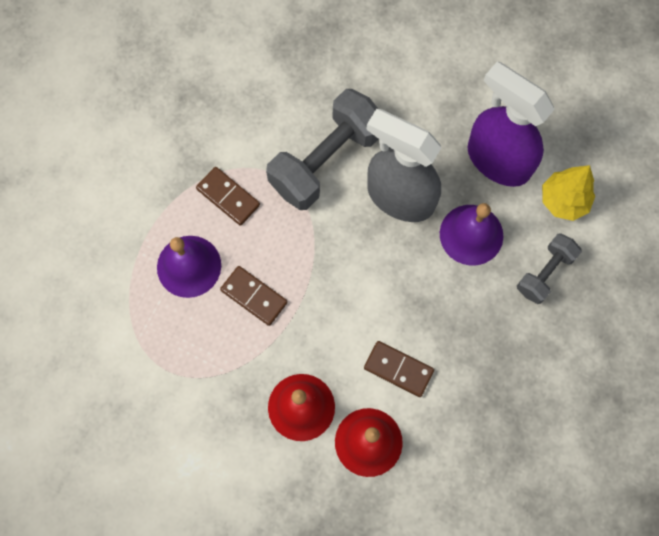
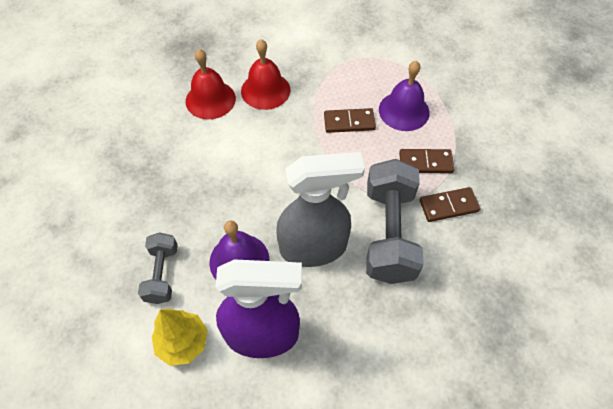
camera: 140 degrees right, 15 degrees down
(398, 369) = (223, 145): brown domino -> brown domino (448, 206)

